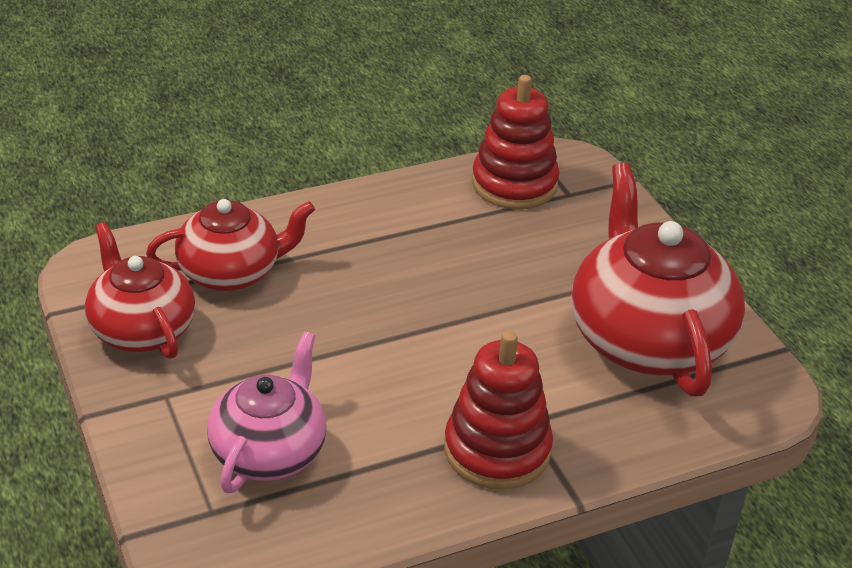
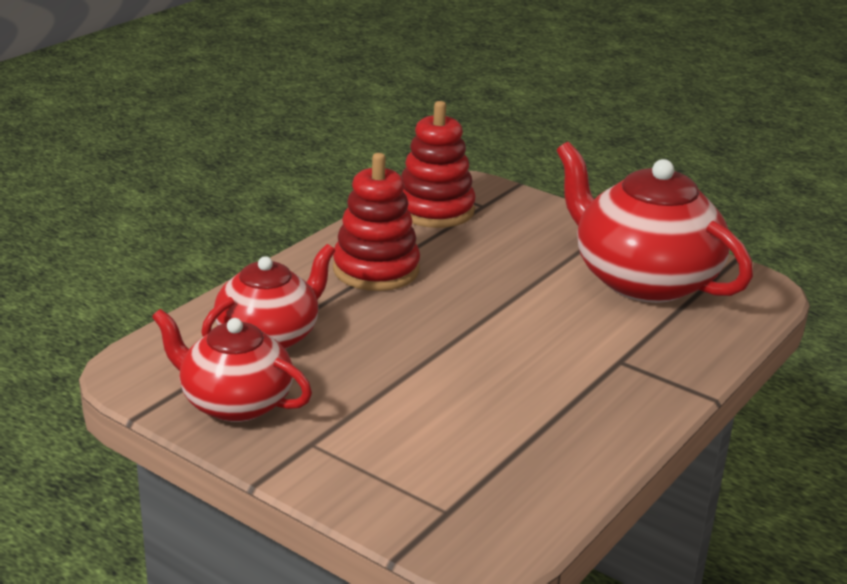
camera: 30 degrees left, 10 degrees down
(269, 451) = (447, 451): pink teapot -> none
(497, 450) = (620, 386): red stacking toy -> red stacking toy (376, 270)

